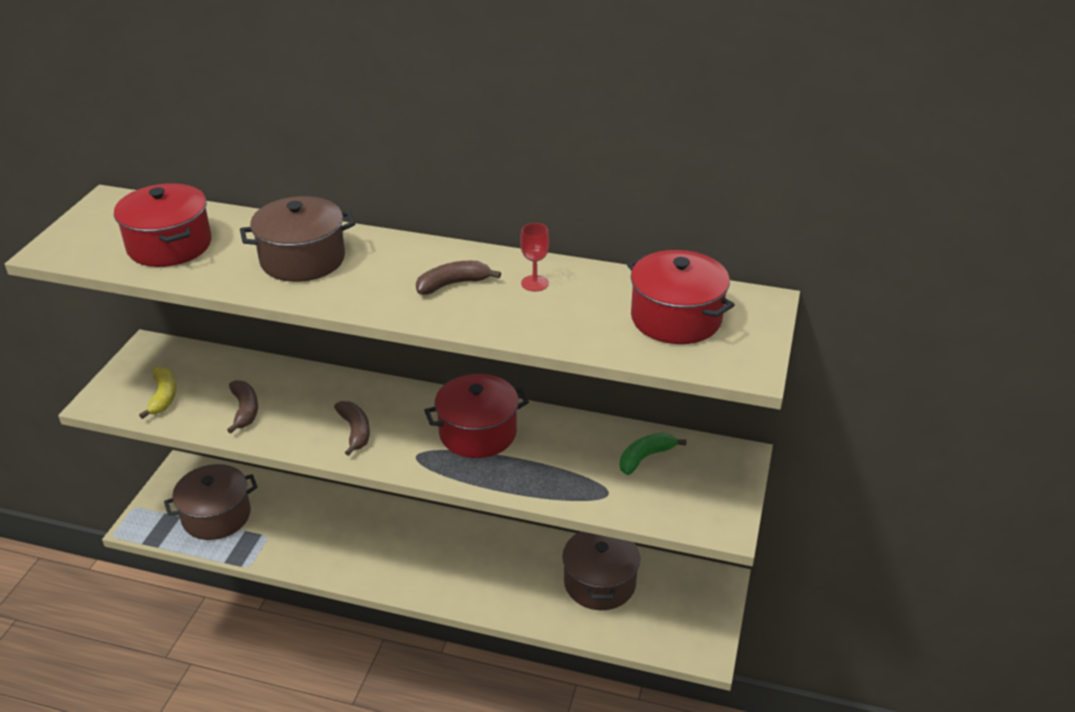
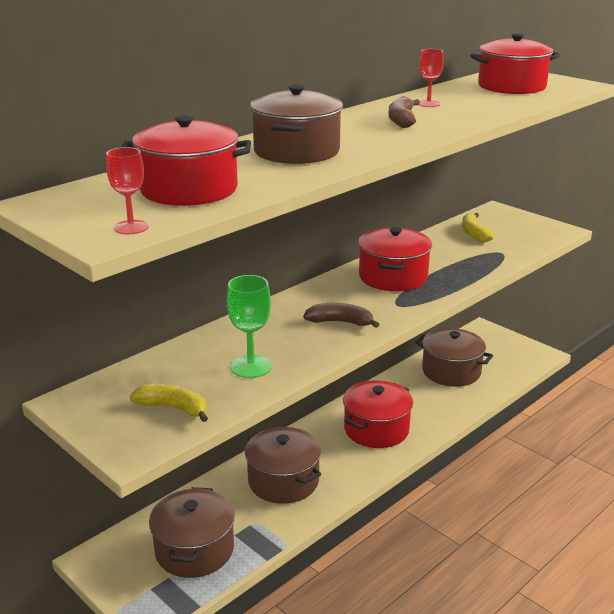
camera: 60 degrees left, 10 degrees down
(76, 252) = (131, 227): none -> red goblet
(245, 410) = (251, 367): brown banana -> green goblet
(329, 530) = (283, 481): none -> brown pot
(447, 562) = (376, 429): none -> red pot
(645, 457) = (474, 233): green banana -> yellow banana

